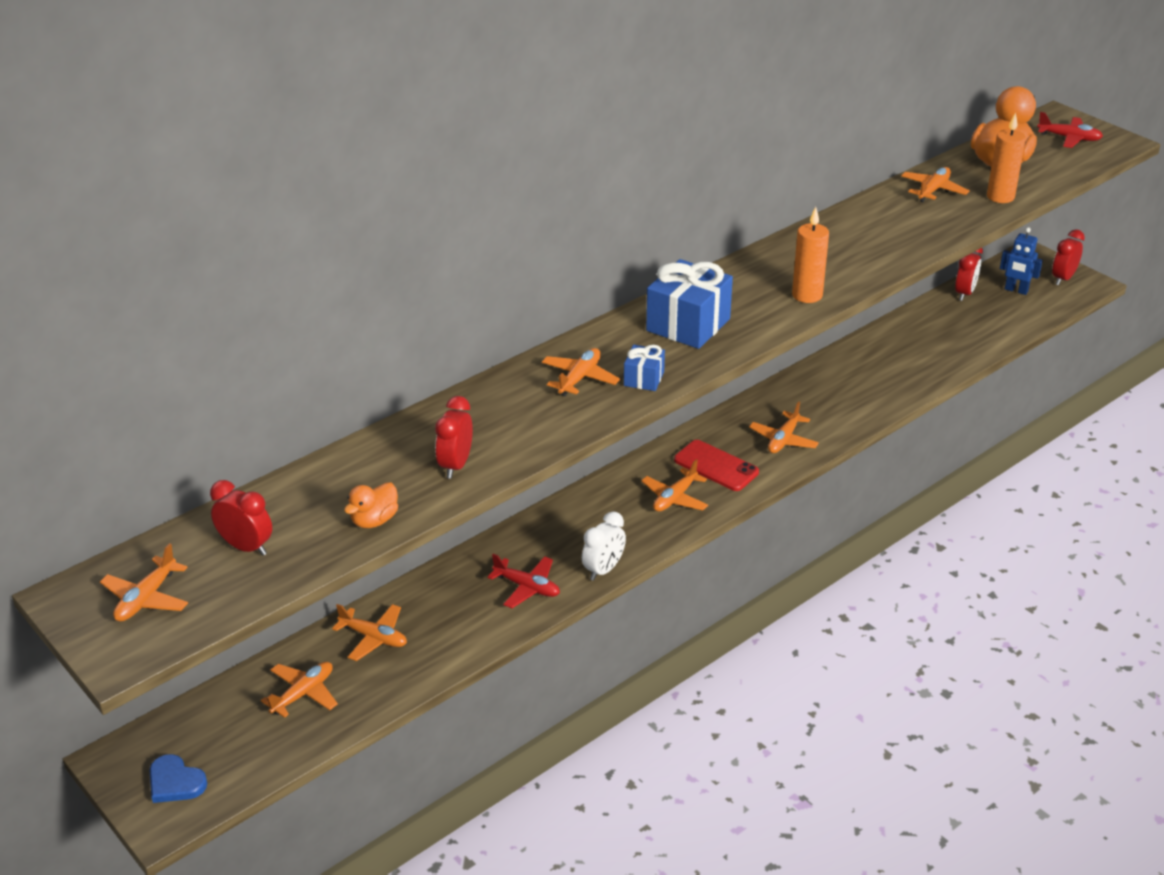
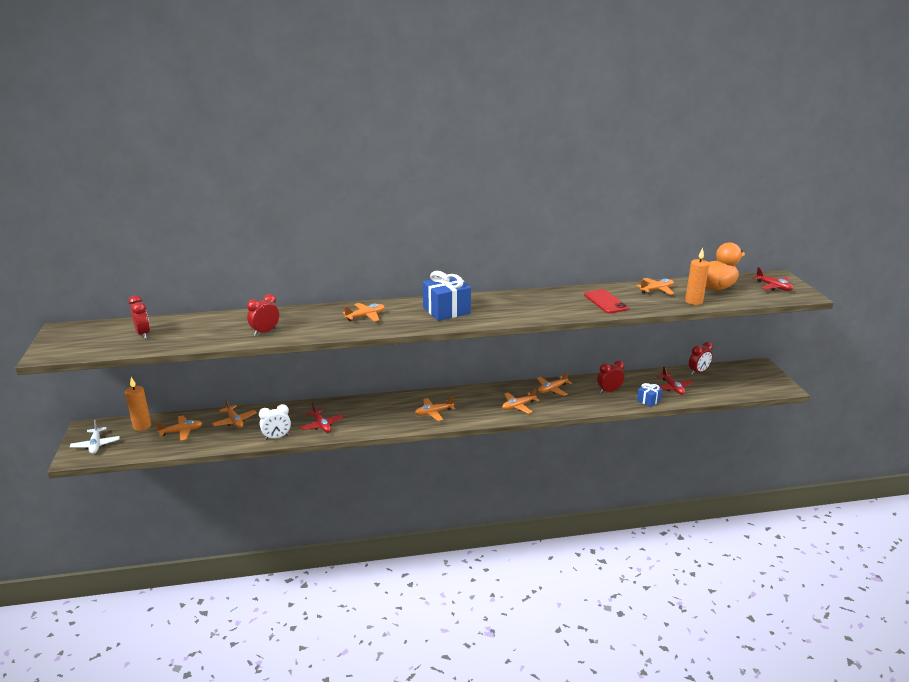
camera: 30 degrees right, 10 degrees down
(146, 598) = (83, 339): orange plane -> orange plane (552, 389)
(175, 782) = (96, 445): blue heart -> white plane
(374, 520) = (203, 341): orange duck -> none
(603, 570) = (364, 430): white clock -> white clock (277, 437)
(644, 379) = (394, 325): blue gift -> blue gift (648, 400)
(716, 466) = (470, 406): red phone -> red phone (605, 302)
(807, 295) = (524, 314): orange candle -> orange candle (142, 426)
(956, 332) = (672, 388): none -> red plane
(1016, 290) = (732, 379): blue robot -> none
(1063, 279) = (769, 381): red clock -> red clock (609, 391)

